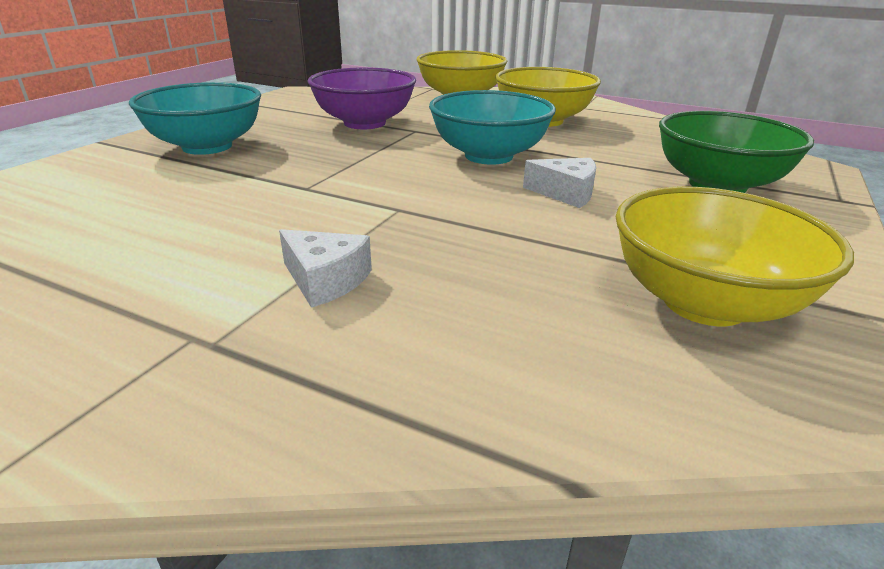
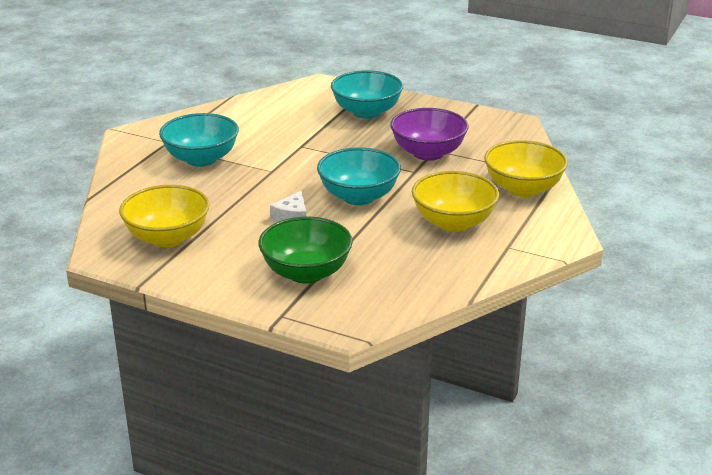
camera: 90 degrees right, 0 degrees up
(326, 280) = (201, 159): white cheese -> turquoise bowl

